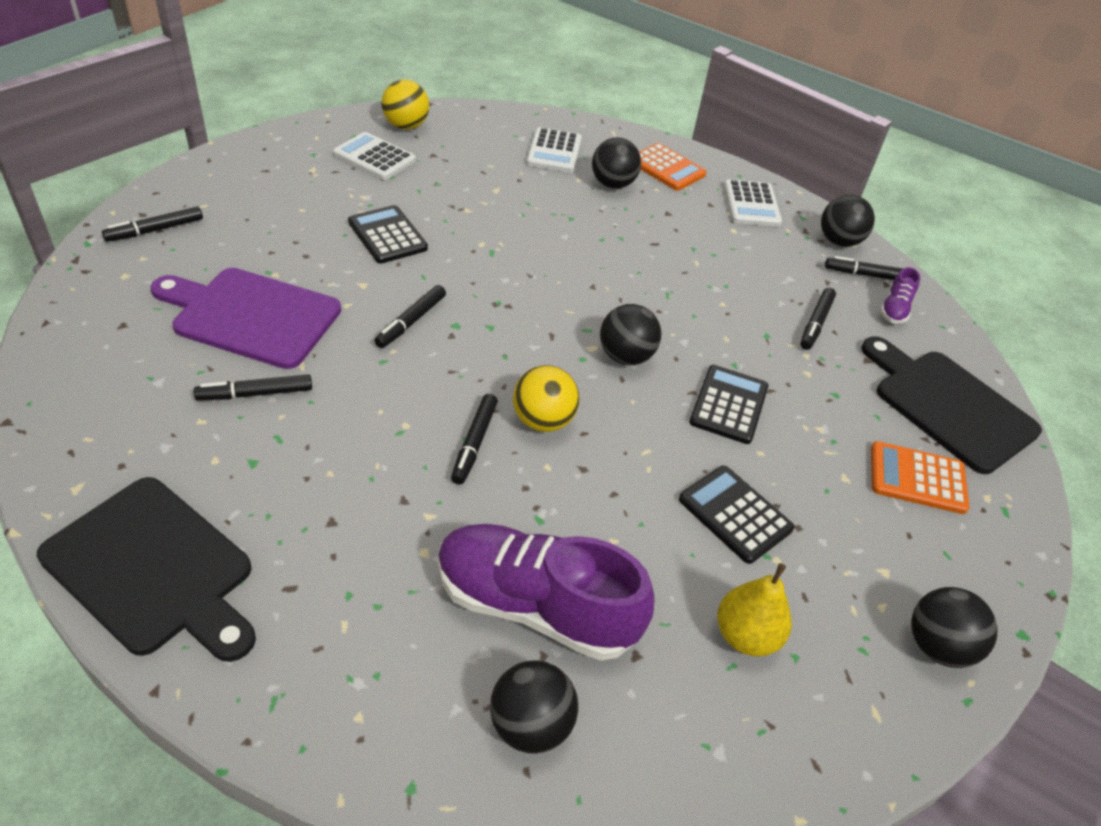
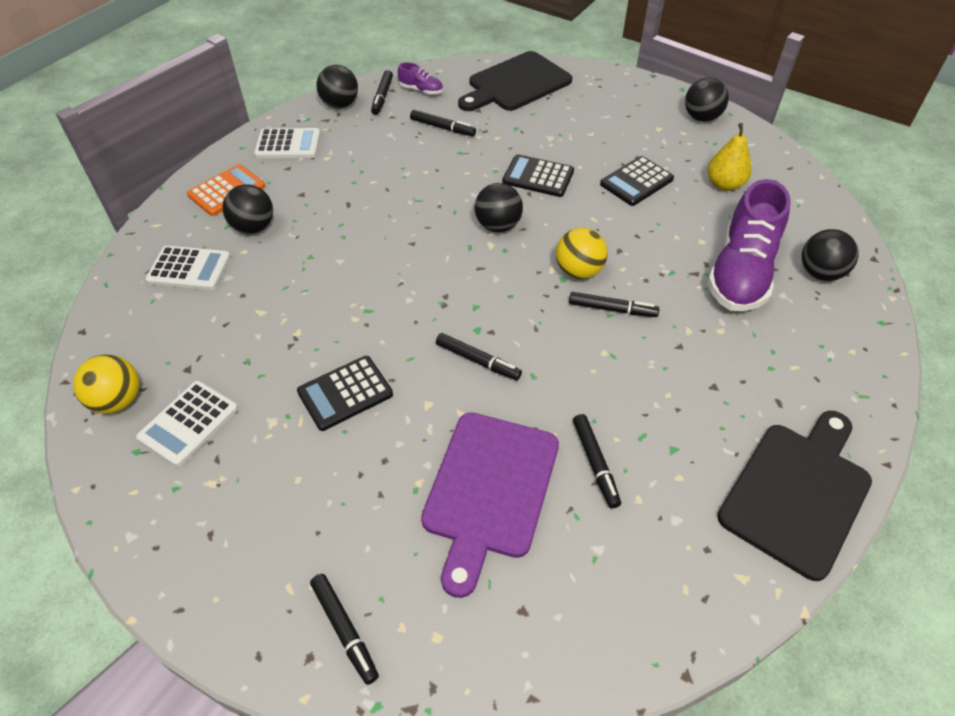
camera: 85 degrees left, 5 degrees up
(917, 478) = (583, 106): orange calculator -> none

